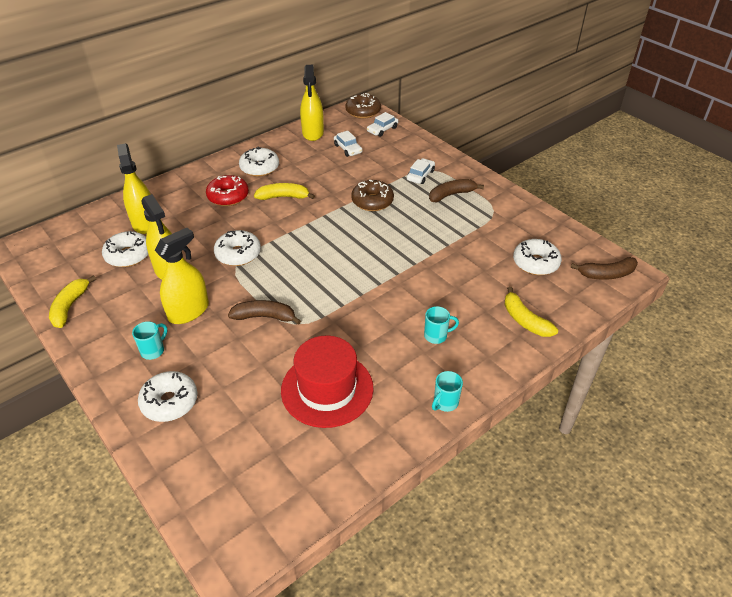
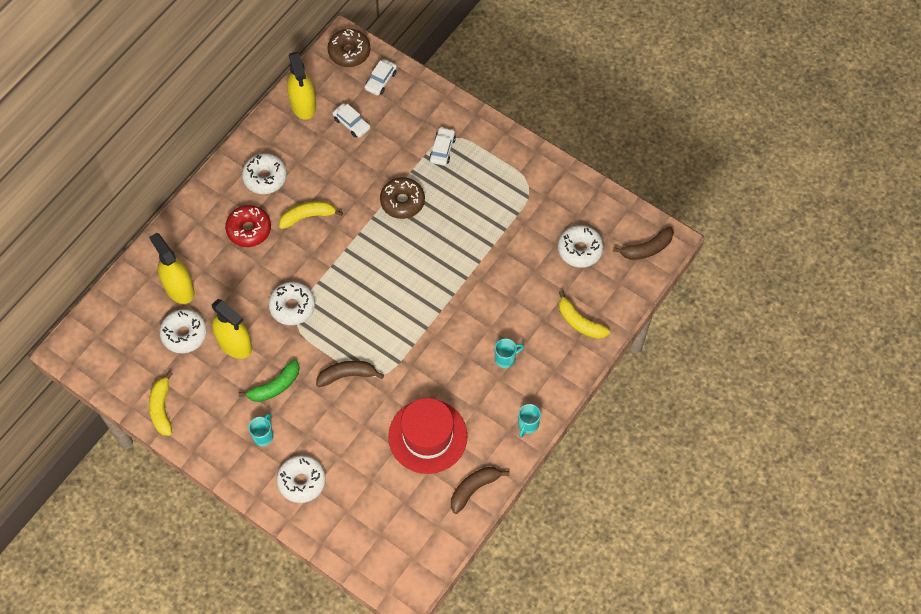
camera: 15 degrees left, 20 degrees up
(188, 311) = (275, 386): yellow spray bottle -> green banana
(451, 195) = (481, 172): brown banana -> brown banana (474, 489)

